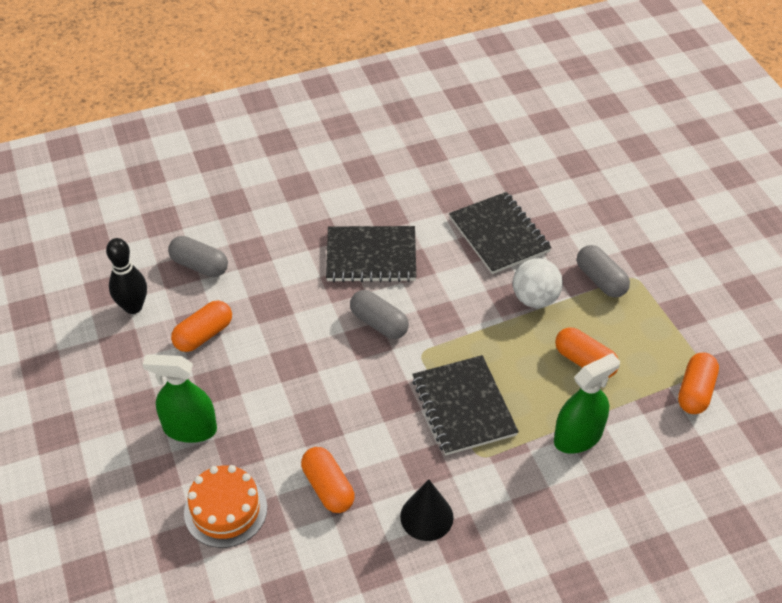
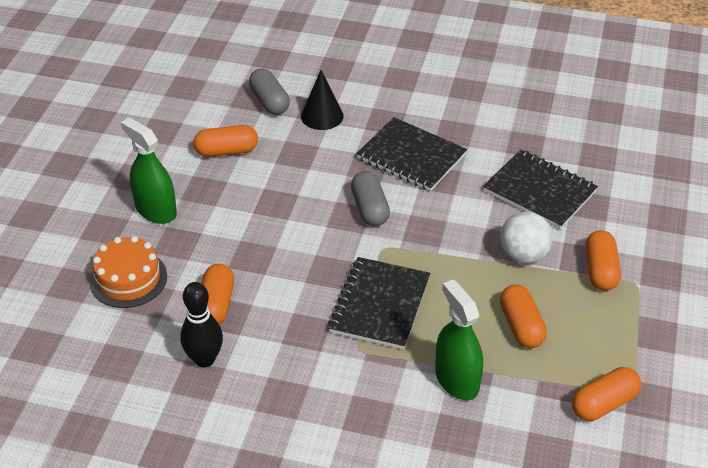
camera: 35 degrees right, 5 degrees down
(133, 307) = (194, 107): black bowling pin -> black bowling pin (204, 359)
(426, 517) = (271, 368): black cone -> black cone (322, 116)
(499, 235) = (539, 191): black notebook -> black notebook turned 60 degrees counterclockwise
(578, 437) = (457, 380): green spray bottle -> green spray bottle turned 120 degrees counterclockwise
(601, 280) = (600, 270): grey capsule -> orange capsule

